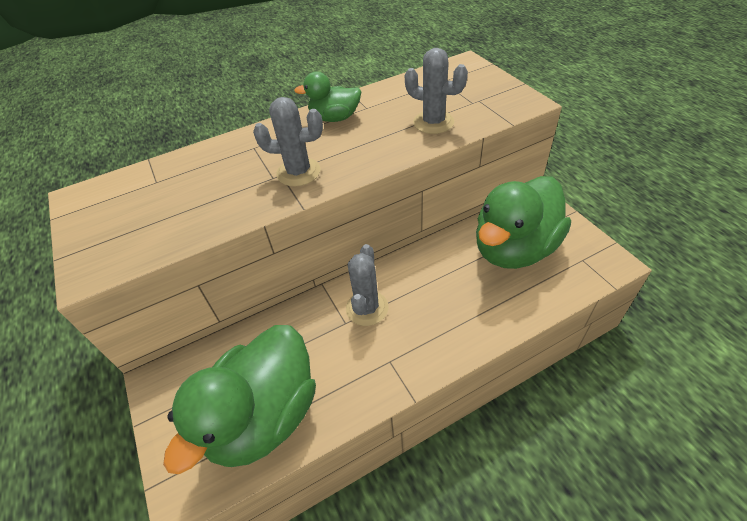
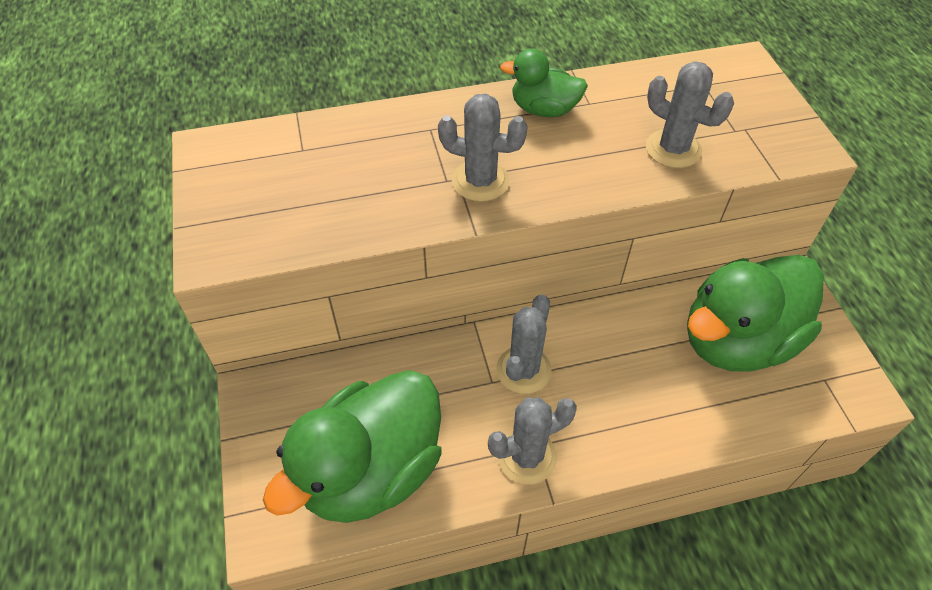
camera: 10 degrees right, 5 degrees up
(385, 371) = (526, 456): none -> grey cactus

